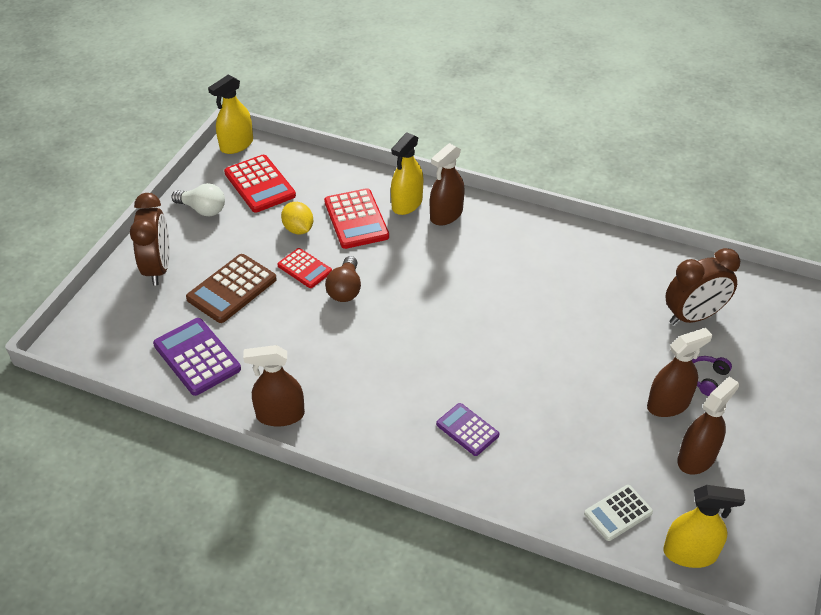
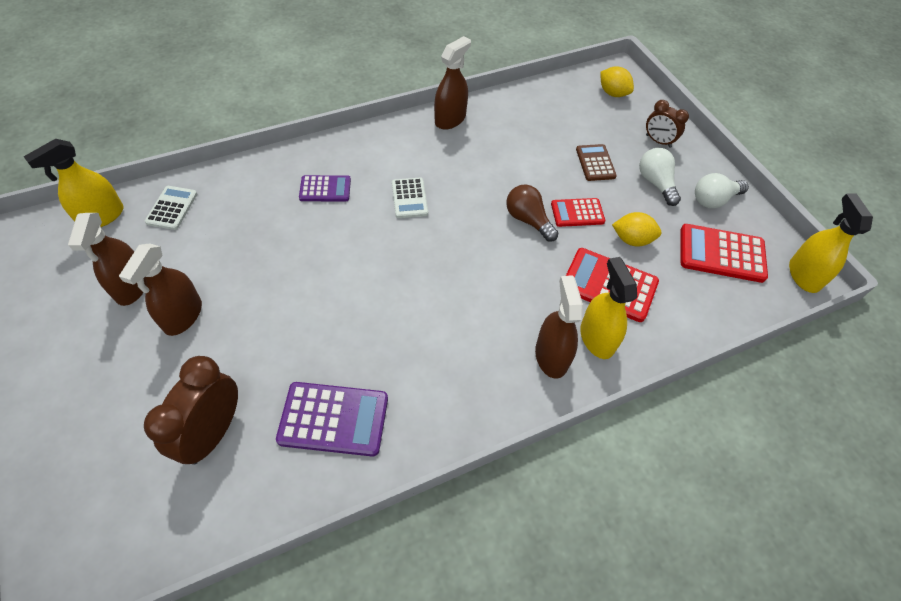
camera: 130 degrees right, 10 degrees up
(111, 329) = (613, 93): none -> yellow lemon
(158, 268) = (658, 141): brown clock -> brown clock, size x0.59
(197, 357) = (544, 113): purple calculator -> purple calculator (333, 419)
(218, 245) = (655, 183): none -> white light bulb
(232, 289) = (595, 163): brown calculator -> brown calculator, size x0.62
(408, 369) = (409, 198): none -> white calculator
(706, 378) = (160, 367): purple headphones -> none

